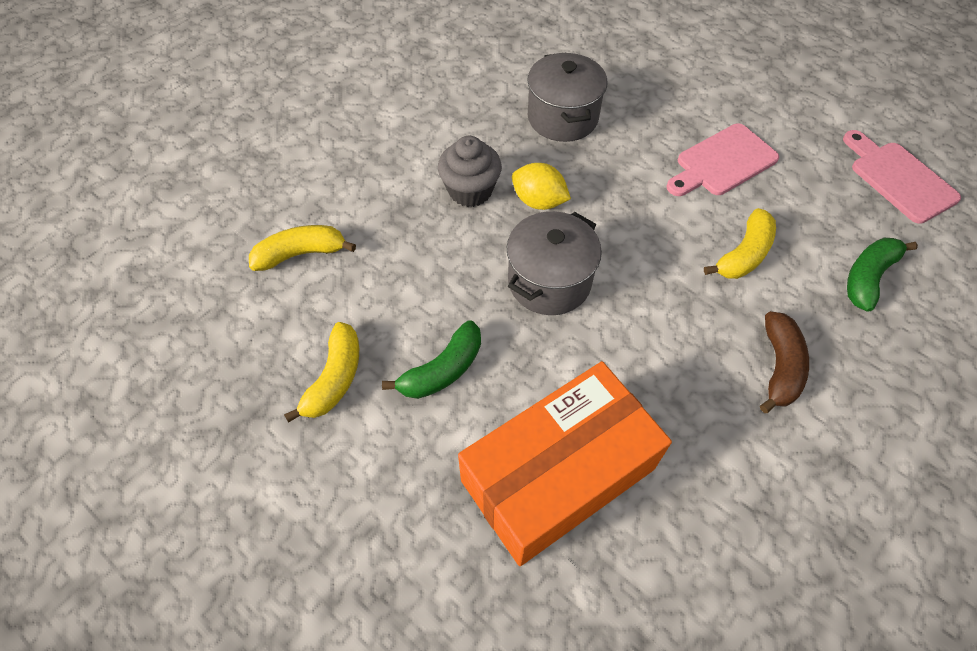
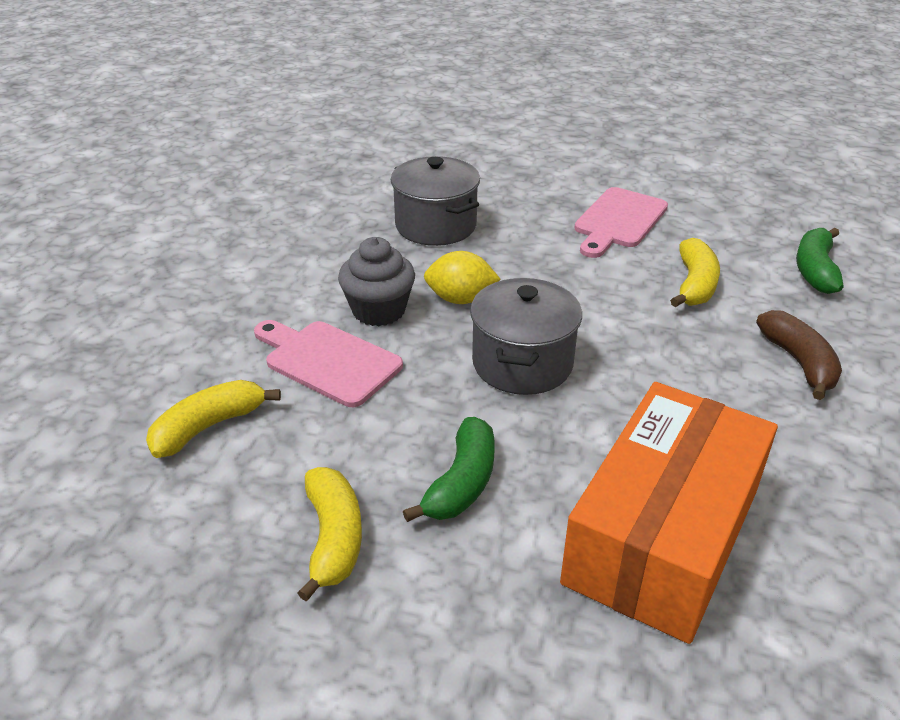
camera: 25 degrees left, 20 degrees down
(899, 179) = (779, 193): pink cutting board -> pink cutting board (328, 361)

